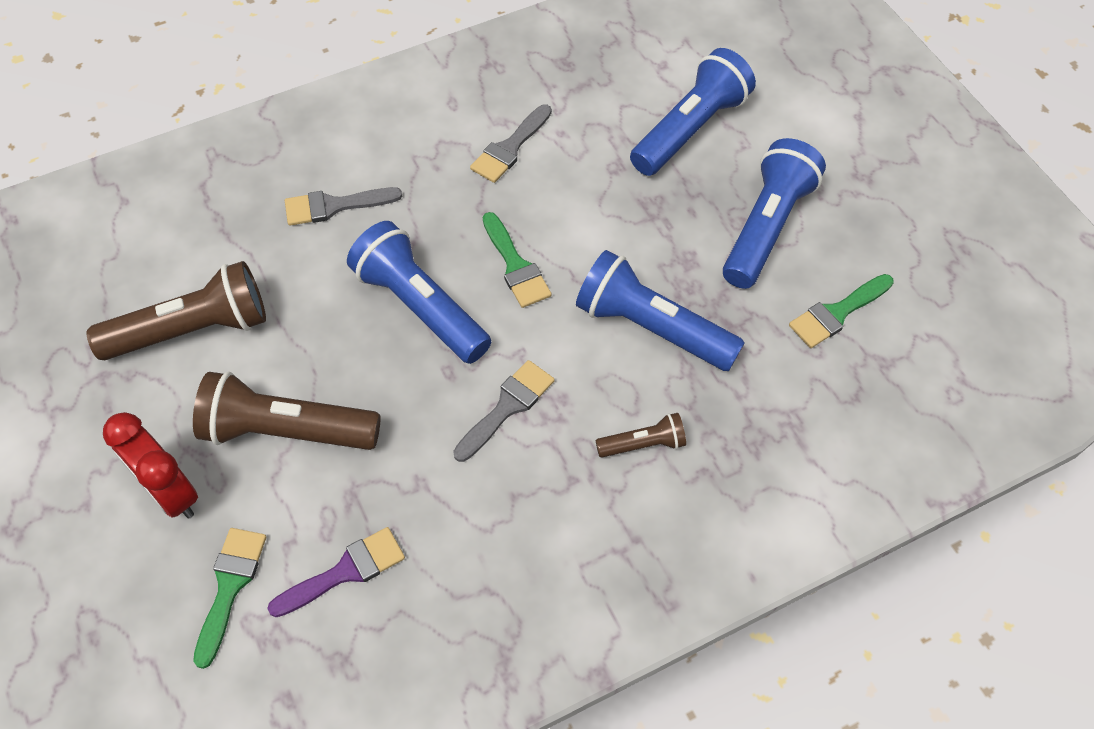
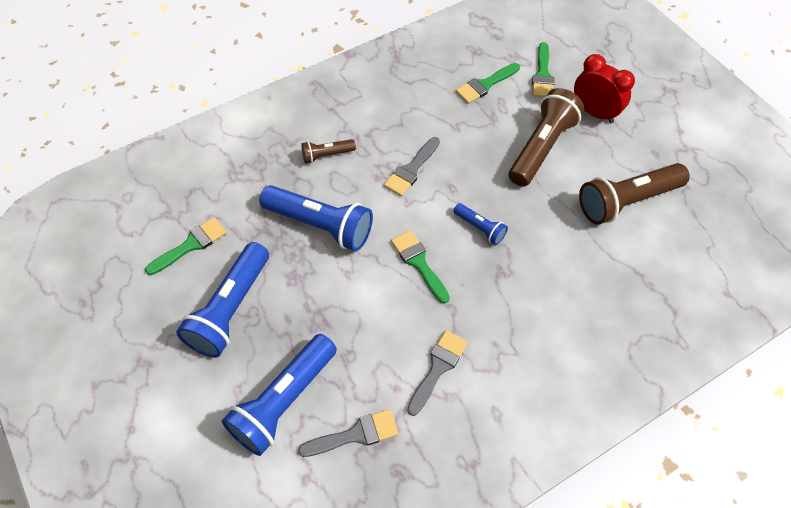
camera: 175 degrees right, 0 degrees up
(286, 430) = (542, 147): brown flashlight -> brown flashlight turned 60 degrees counterclockwise
(334, 206) = (565, 301): grey brush -> grey brush (355, 434)
(345, 571) = (485, 85): purple brush -> green brush
(420, 306) = (480, 228): blue flashlight -> blue flashlight, size x0.50

